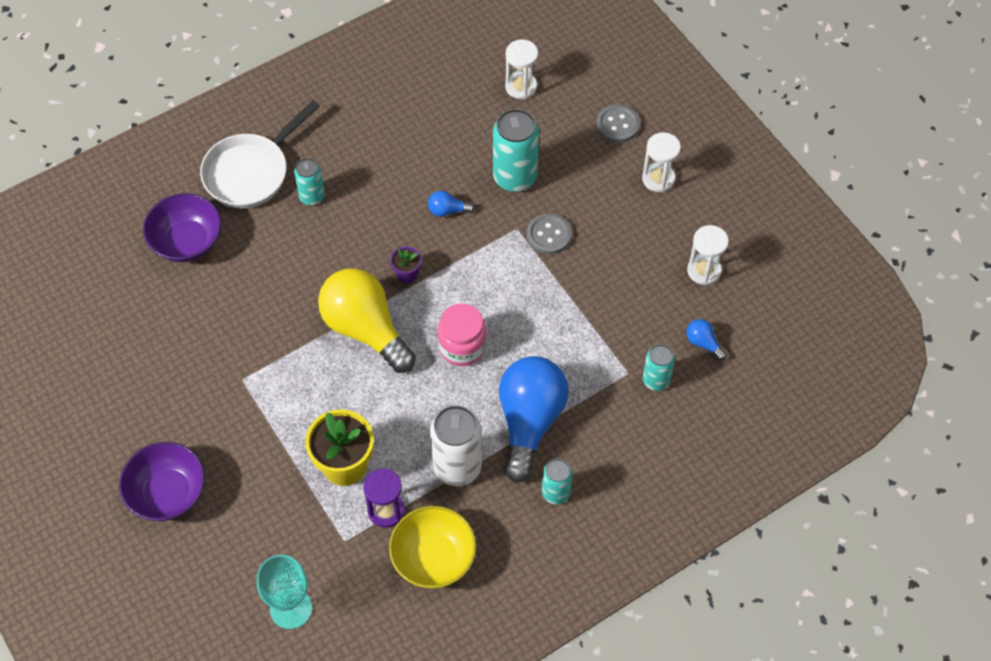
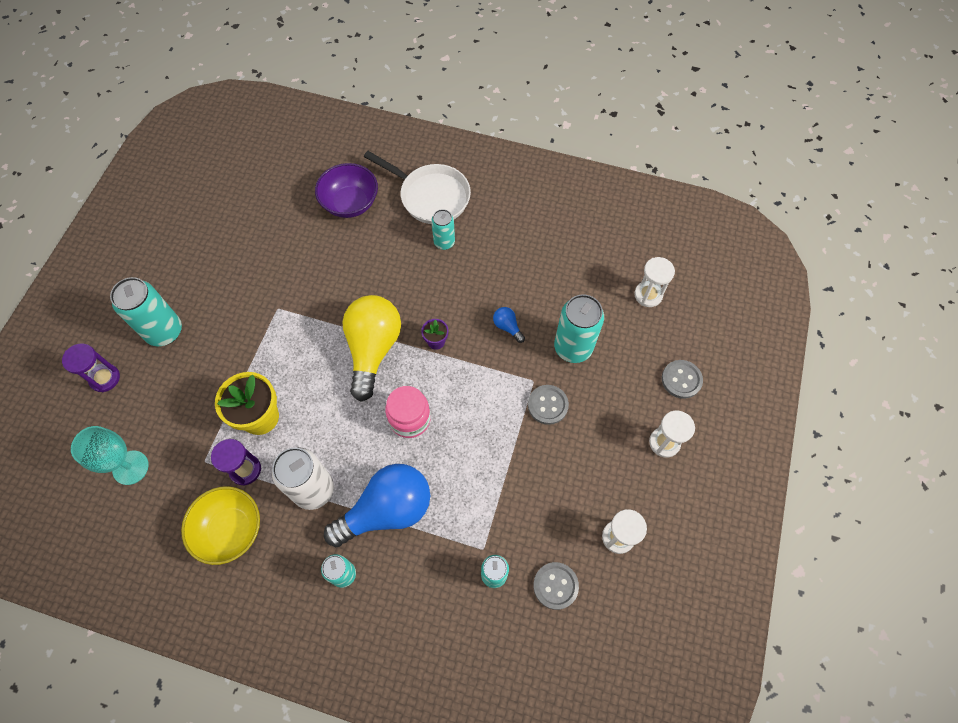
camera: 50 degrees right, 5 degrees up
(168, 493) = (164, 331): purple bowl -> turquoise can
(168, 578) = (105, 378): none -> purple hourglass
(251, 172) = (431, 196): white pan -> white pan turned 150 degrees counterclockwise
(703, 343) = (555, 586): blue light bulb -> grey button

